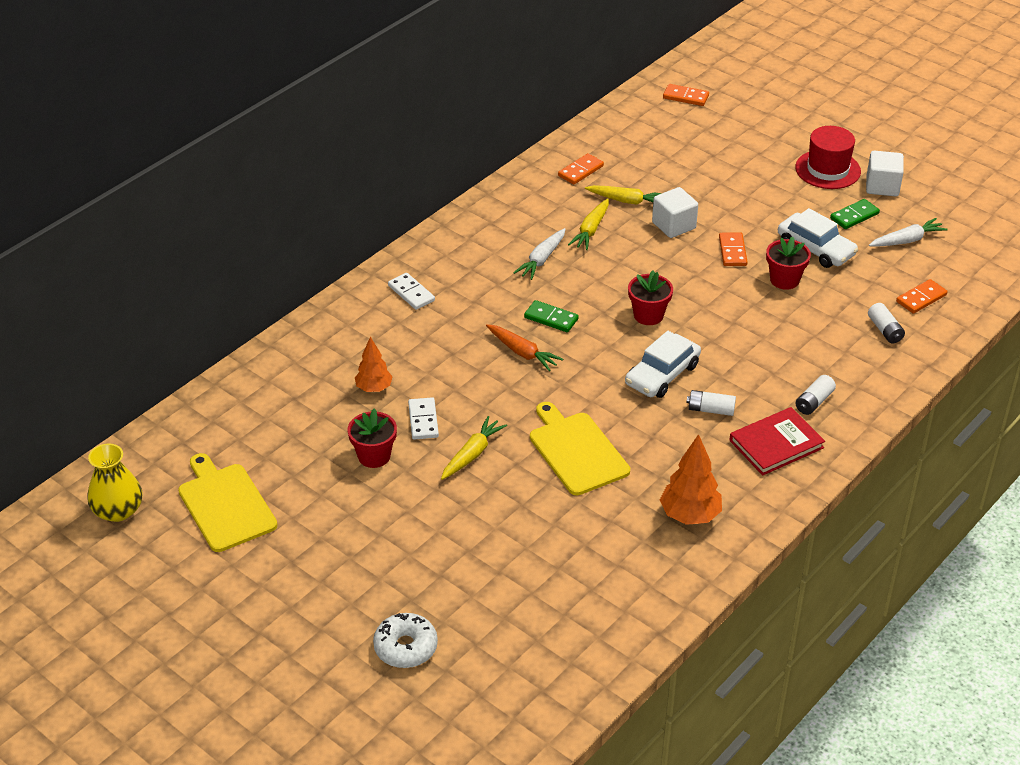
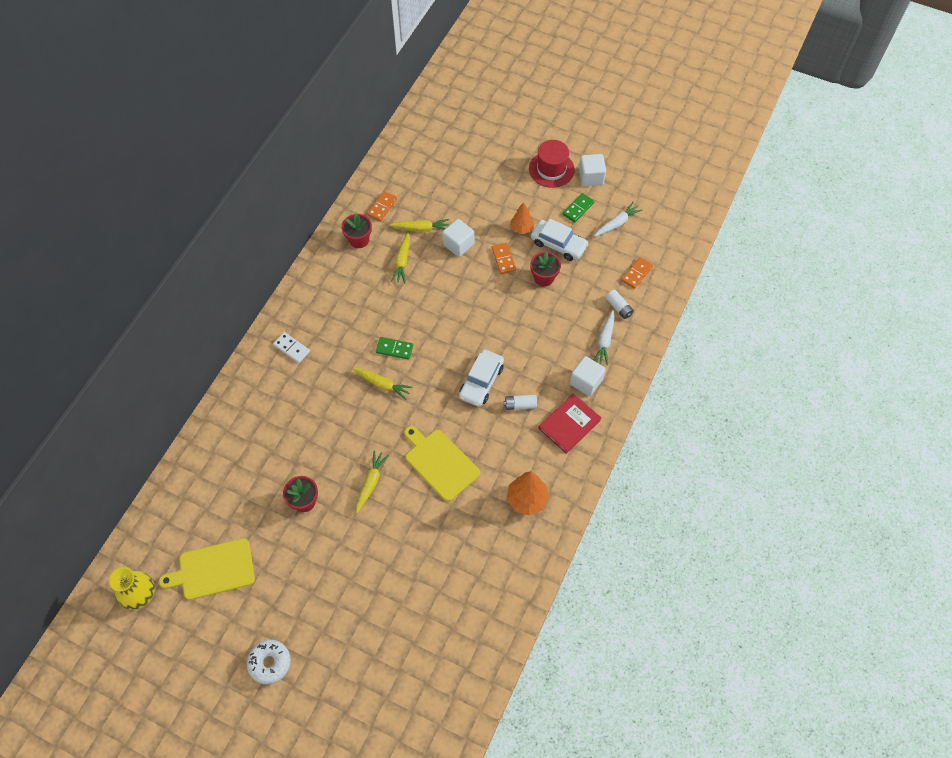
camera: 15 degrees left, 20 degrees up
(225, 505) = (213, 569): yellow cutting board -> yellow cutting board turned 60 degrees counterclockwise
(374, 388) = (288, 441): orange tree -> orange tree (521, 228)
(405, 647) = (368, 658): white donut -> white donut (270, 663)
(423, 420) = (330, 461): white domino -> none
(522, 352) = (382, 384): orange carrot -> yellow carrot
(542, 259) = (375, 296): white carrot -> white carrot (605, 340)
(648, 315) = (460, 331): red flower pot -> red flower pot (359, 240)
(685, 97) = (439, 120): orange domino -> none
(814, 402) = (586, 382): white battery -> white cube

